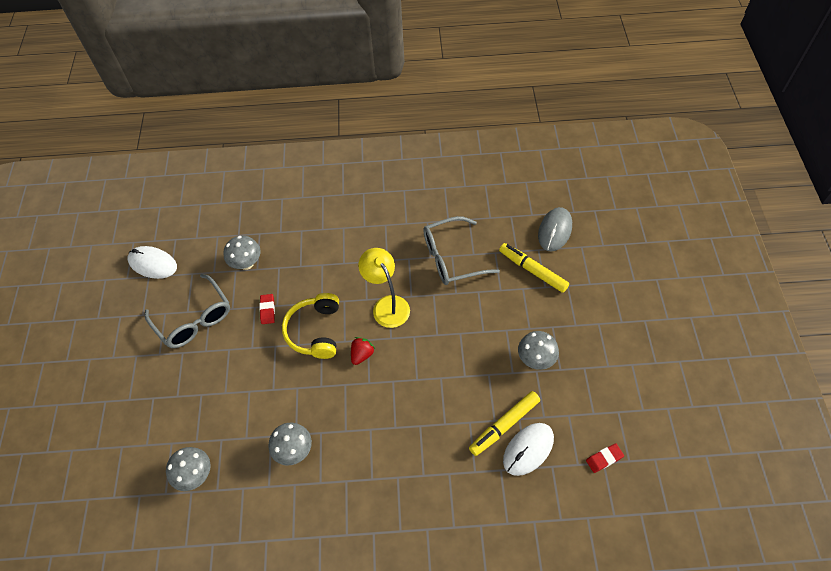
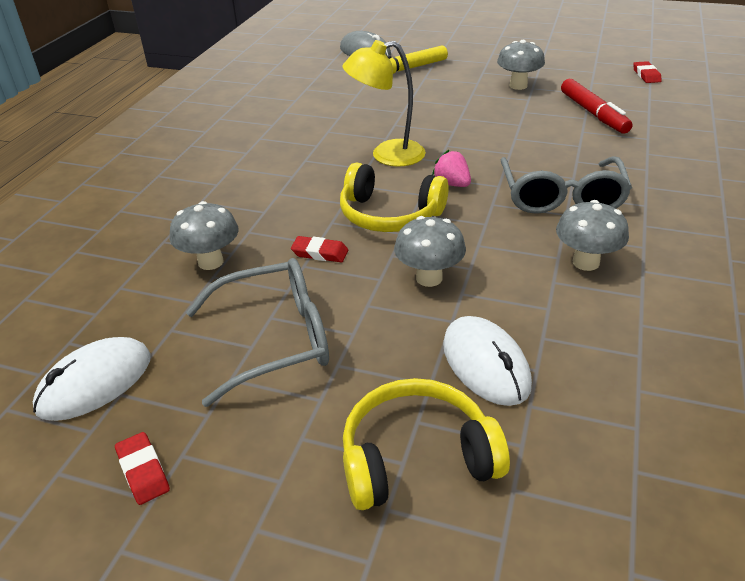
camera: 70 degrees left, 20 degrees down
(110, 307) = (143, 471): none -> red eraser
(132, 404) = (416, 457): none -> yellow headphones
(195, 475) = (605, 379): grey mushroom -> grey mushroom (429, 278)
(362, 354) = (452, 184): red strawberry -> pink strawberry
(451, 258) = (351, 106): grey glasses -> grey glasses (561, 197)
(504, 425) = (593, 113): yellow marker -> red marker
(528, 449) = (626, 106): white mouse -> white mouse (485, 364)

